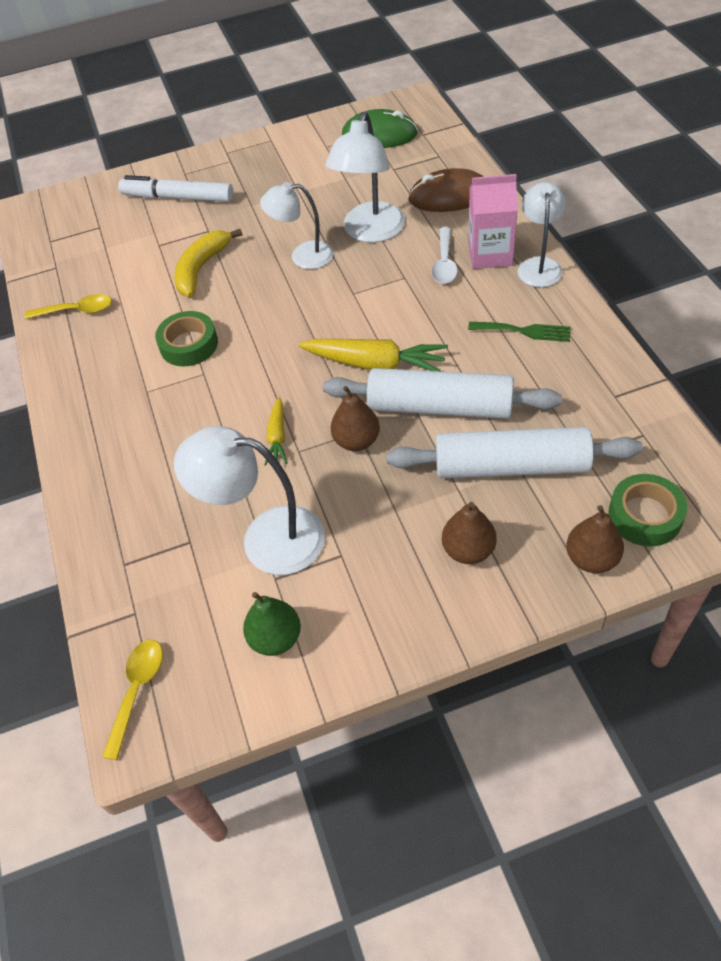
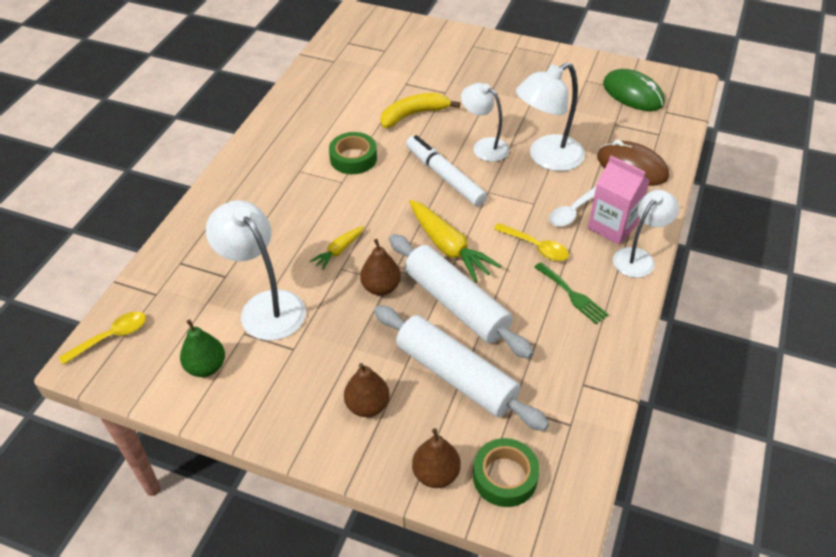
camera: 35 degrees right, 5 degrees down
(76, 311) = (316, 95): yellow spoon -> yellow spoon (536, 247)
(178, 198) = (451, 59): white marker -> white marker (445, 176)

